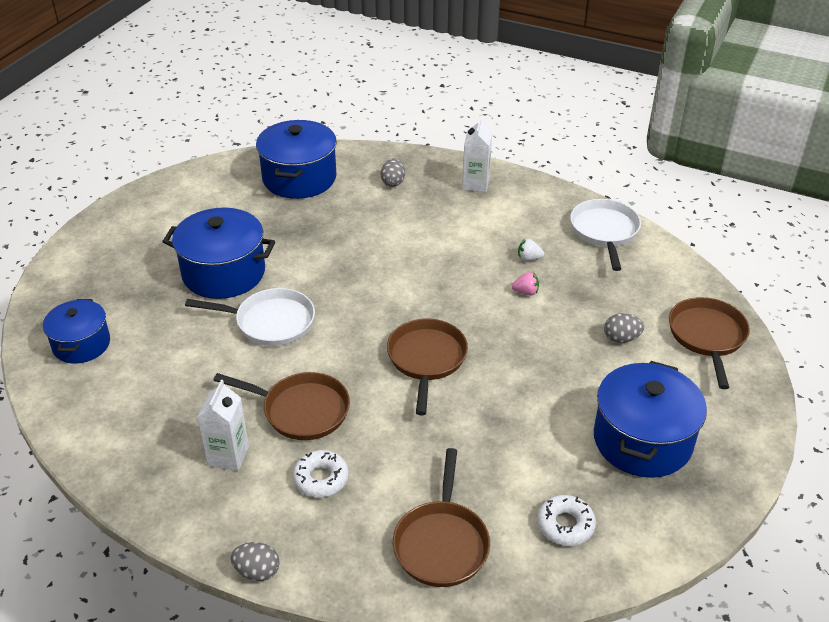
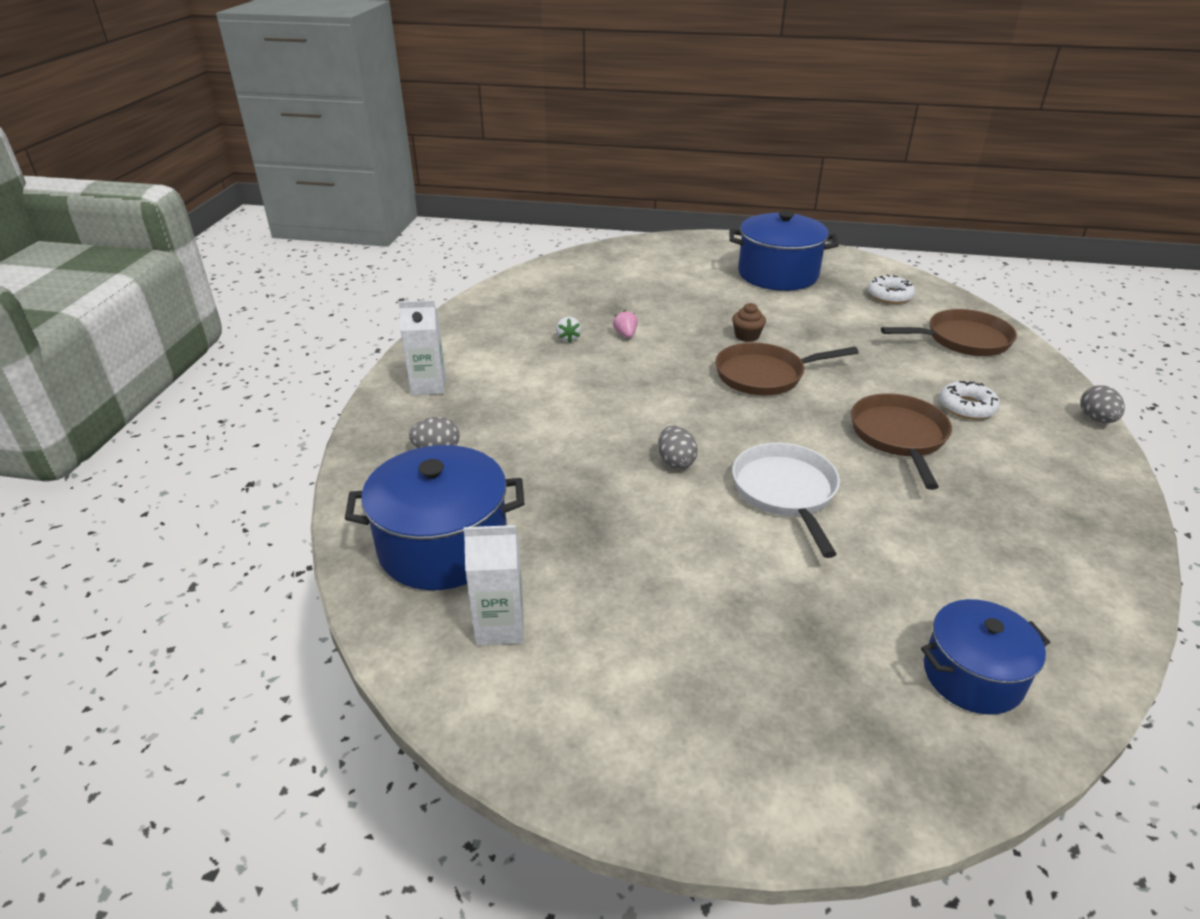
camera: 105 degrees left, 5 degrees down
(223, 273) = (718, 564): blue pot -> none
(228, 456) = (1003, 470): white carton -> white carton (500, 626)
(501, 369) = (747, 336): none -> brown cupcake
(604, 232) = (504, 304): white pan -> none
(621, 338) = (664, 288): grey egg -> grey egg (676, 462)
(707, 337) = (638, 256): brown pan -> none

